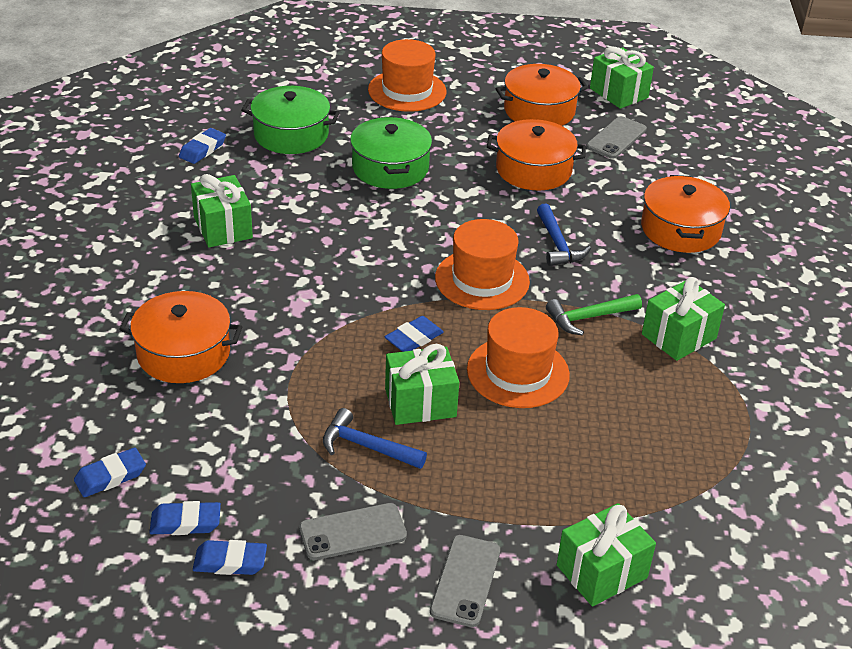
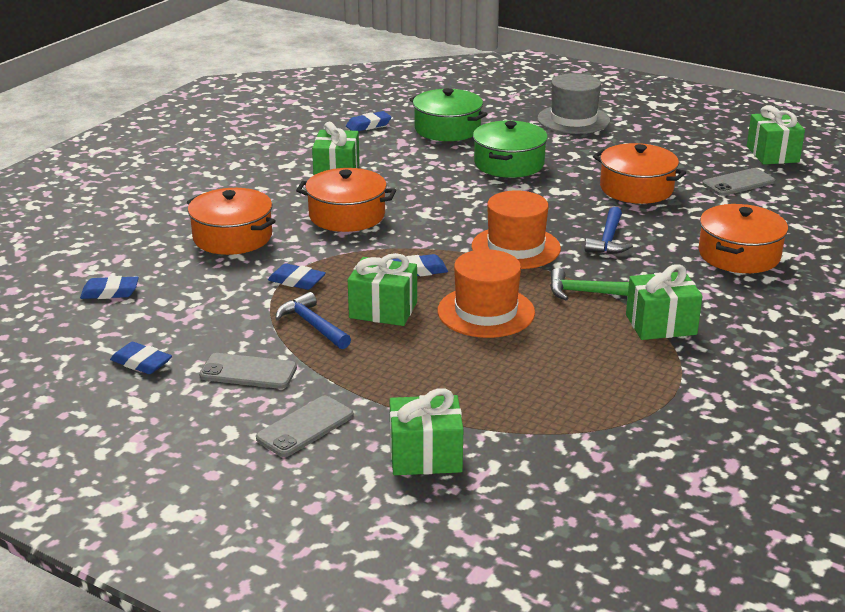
camera: 30 degrees right, 10 degrees down
(185, 522) = (134, 332): blue eraser -> blue eraser (296, 281)
(407, 91) = (573, 120): orange hat -> grey hat
(539, 111) = (682, 152): orange pot -> orange pot (347, 215)

